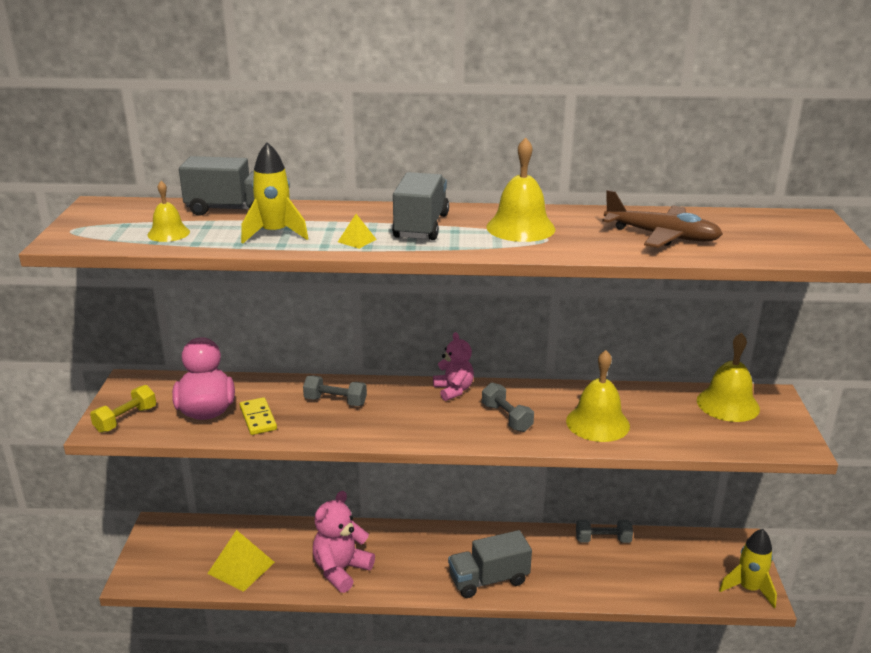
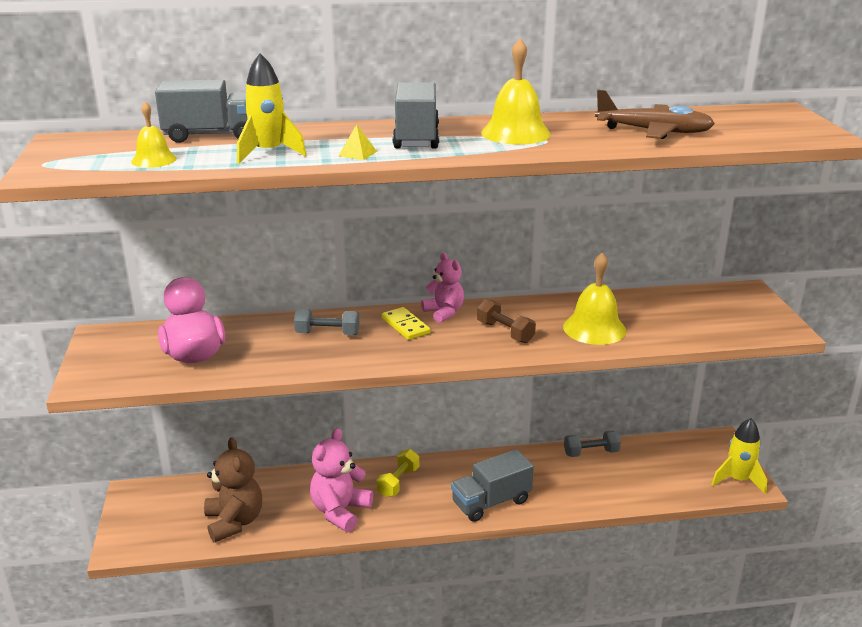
camera: 10 degrees left, 0 degrees up
(126, 419) = (108, 371): yellow dumbbell -> yellow dumbbell (398, 482)
(241, 568) = (234, 522): yellow pyramid -> brown teddy bear
(258, 418) = (251, 357): yellow domino -> yellow domino (405, 326)
(506, 418) = (505, 332): grey dumbbell -> brown dumbbell
(728, 404) = (709, 301): yellow bell -> none

